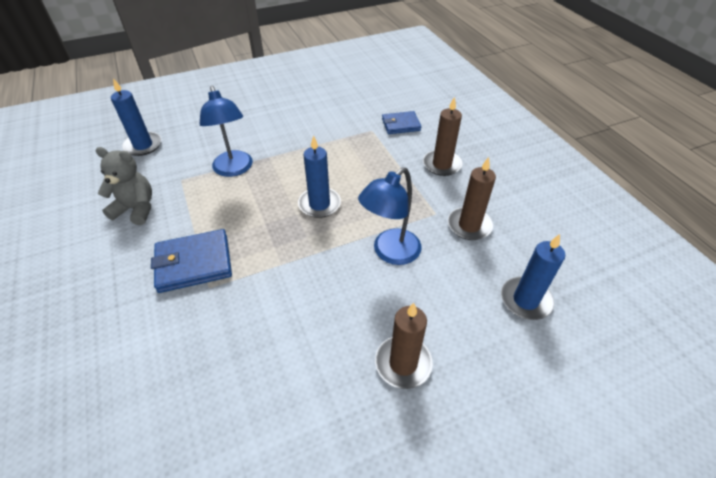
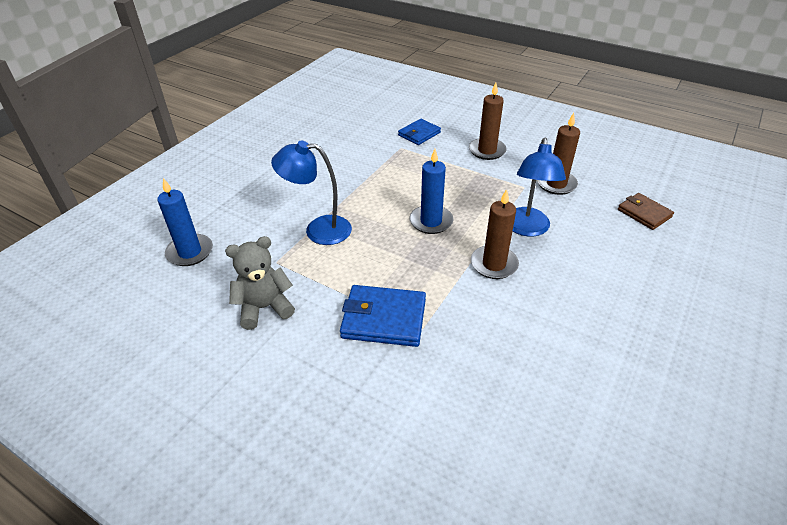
camera: 35 degrees left, 5 degrees down
(194, 263) = (384, 318): blue wallet -> blue wallet turned 60 degrees clockwise
(234, 169) = (318, 230): blue lamp -> blue lamp turned 150 degrees clockwise
(403, 363) = (622, 293): brown candle -> brown candle (494, 264)
(525, 300) = (644, 213): blue candle -> brown wallet

